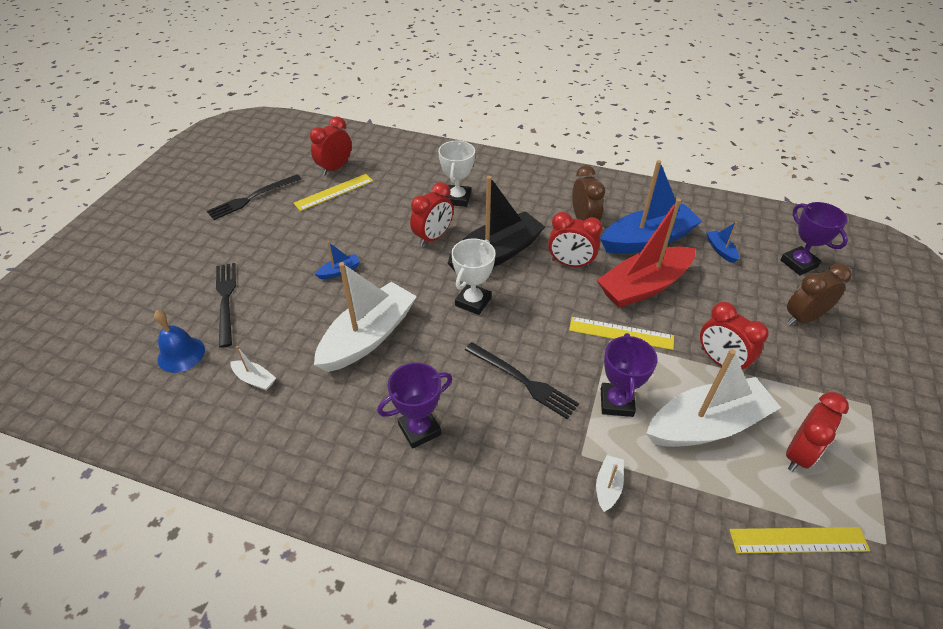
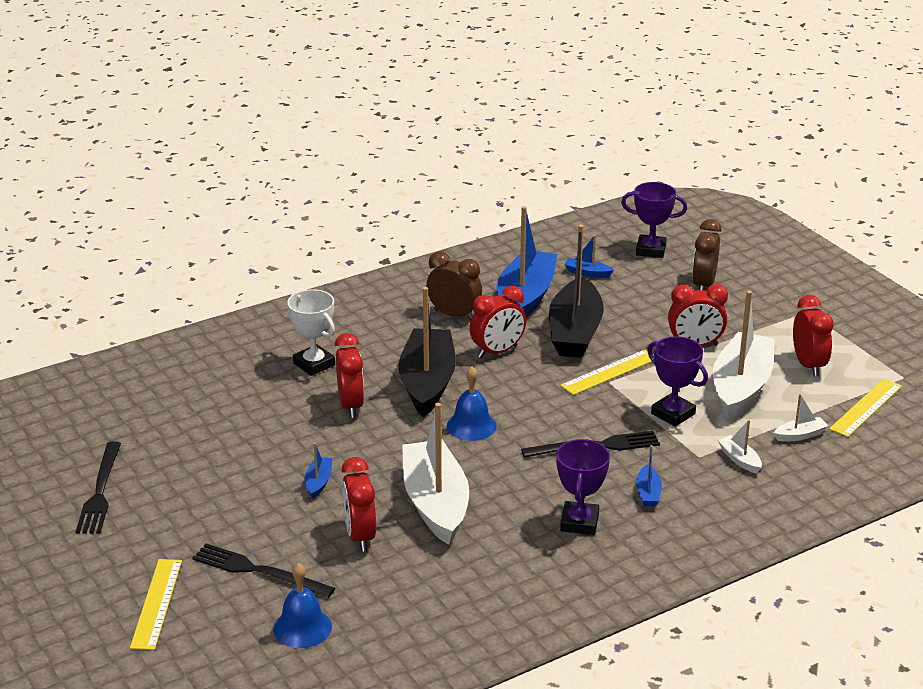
camera: 50 degrees left, 15 degrees down
(255, 379) = (401, 592): white boat -> white boat (800, 435)
(334, 192) = (180, 433): yellow ruler -> yellow ruler (157, 603)
(335, 168) = (135, 414): red clock -> red clock (360, 536)
(473, 302) = (471, 426): white trophy -> blue bell
(498, 450) = (648, 493): none -> blue boat
(643, 286) = (575, 332): red boat -> black boat

